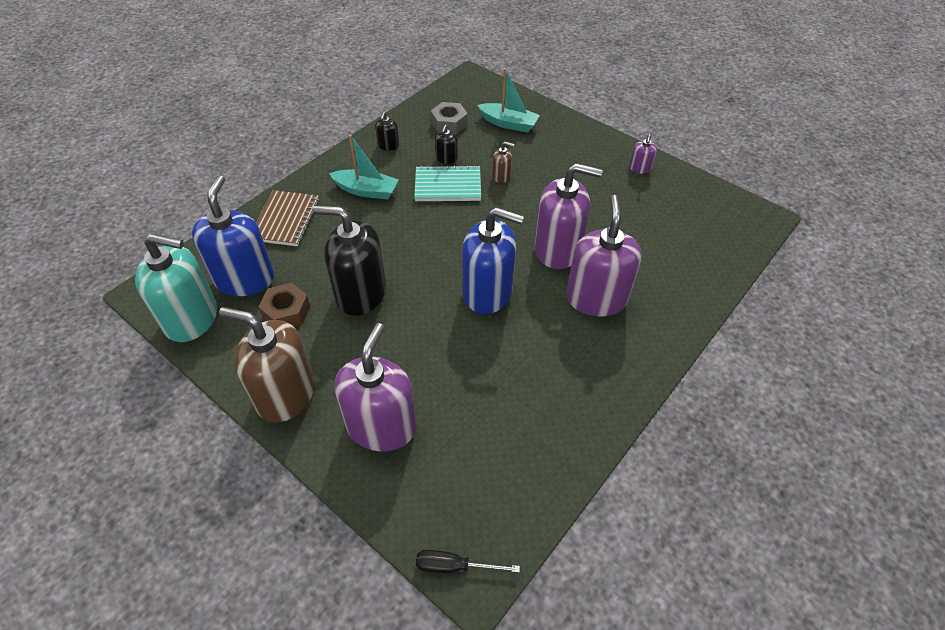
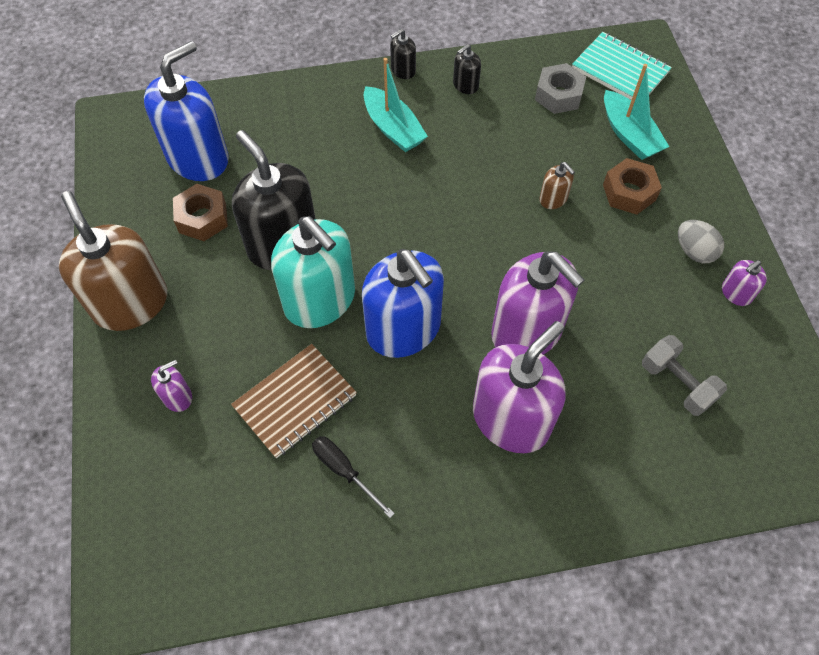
camera: 40 degrees right, 10 degrees up
(192, 318) = (123, 170): turquoise soap dispenser -> turquoise soap dispenser (320, 300)
(286, 220) = (288, 115): brown notebook -> brown notebook (295, 401)
(381, 426) = (177, 397): purple soap dispenser -> purple soap dispenser, size x0.43
(446, 158) = (513, 139): black soap dispenser -> black soap dispenser (403, 70)
(448, 186) = (482, 174): turquoise notebook -> turquoise notebook (620, 70)
(454, 566) = (114, 579): black screwdriver -> black screwdriver (344, 471)
(538, 151) = (629, 192): none -> brown nut
(600, 160) = (694, 251): none -> grey egg
(657, 227) = (676, 383): none -> grey dumbbell

